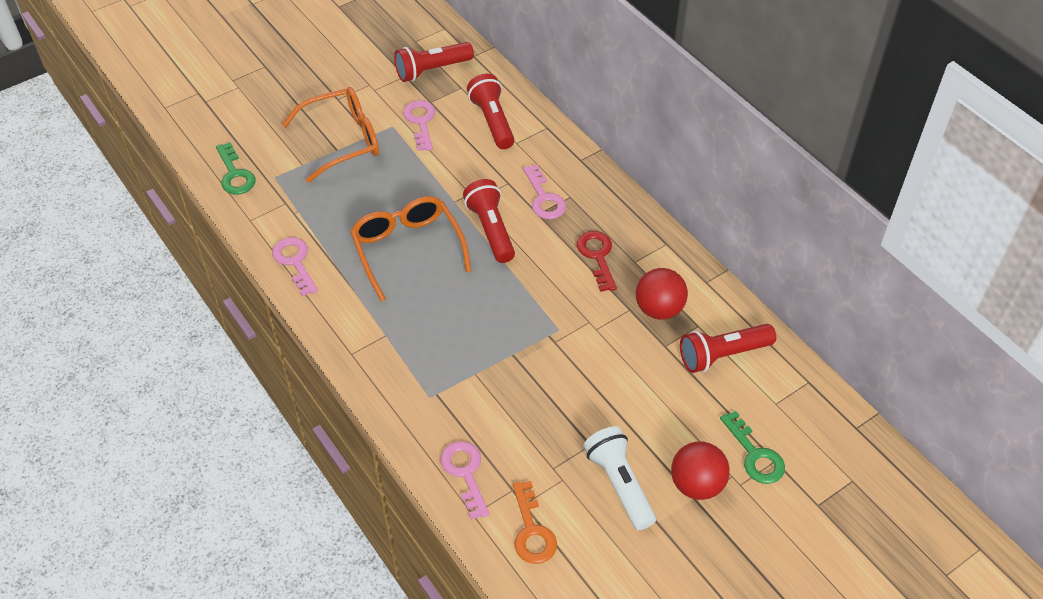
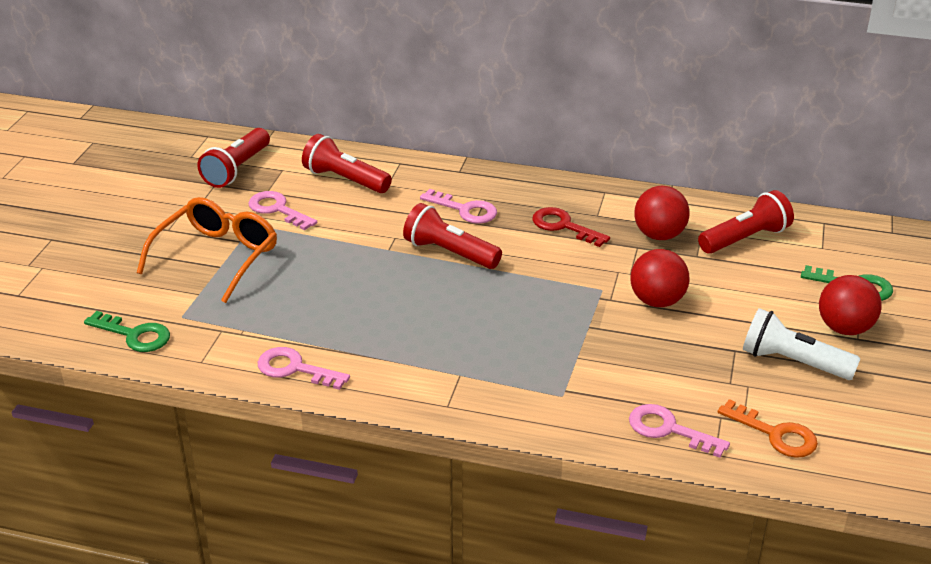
camera: 40 degrees left, 15 degrees down
(407, 249) = (393, 303): orange glasses -> none
(585, 365) = (657, 301): none -> red ball
(722, 355) = (745, 238): red flashlight -> red flashlight turned 150 degrees counterclockwise

